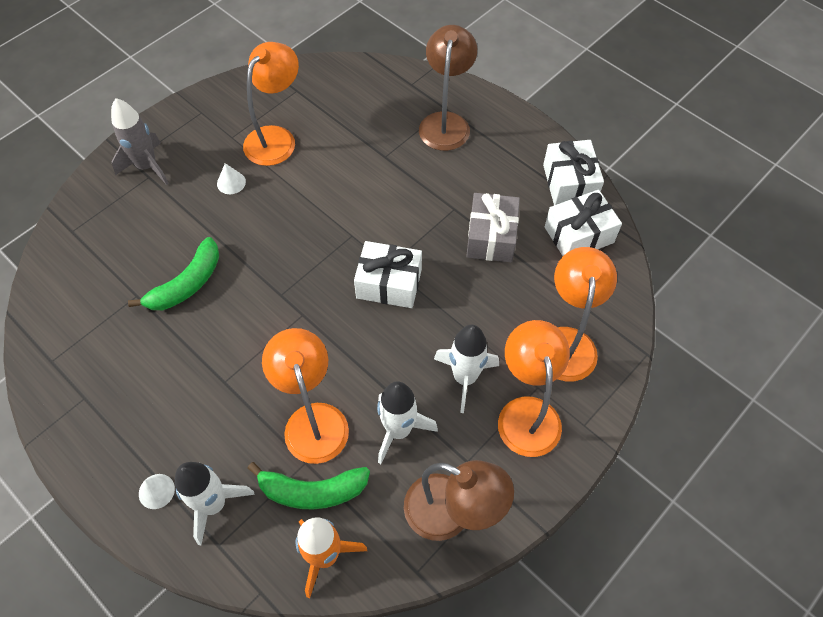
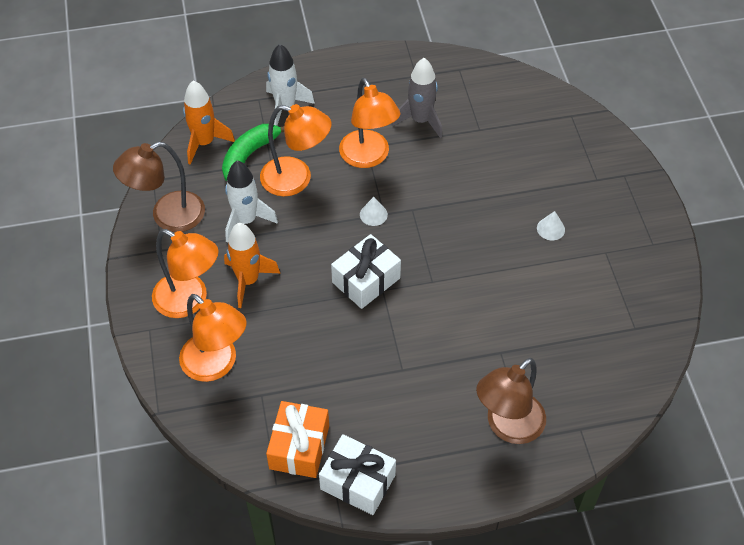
camera: 125 degrees right, 5 degrees down
(147, 166) = (609, 183): grey rocket -> grey rocket (420, 120)
(156, 491) = (319, 85): white cone -> white cone (373, 214)
(187, 284) = (467, 160): green banana -> none
(276, 138) = (582, 283): orange lamp -> orange lamp (368, 157)
(446, 122) = (507, 426): brown lamp -> brown lamp turned 90 degrees clockwise
(465, 378) = (248, 280): white rocket -> orange rocket
(491, 237) = (351, 378): grey gift -> none
(579, 235) = (299, 447): white gift -> orange gift

